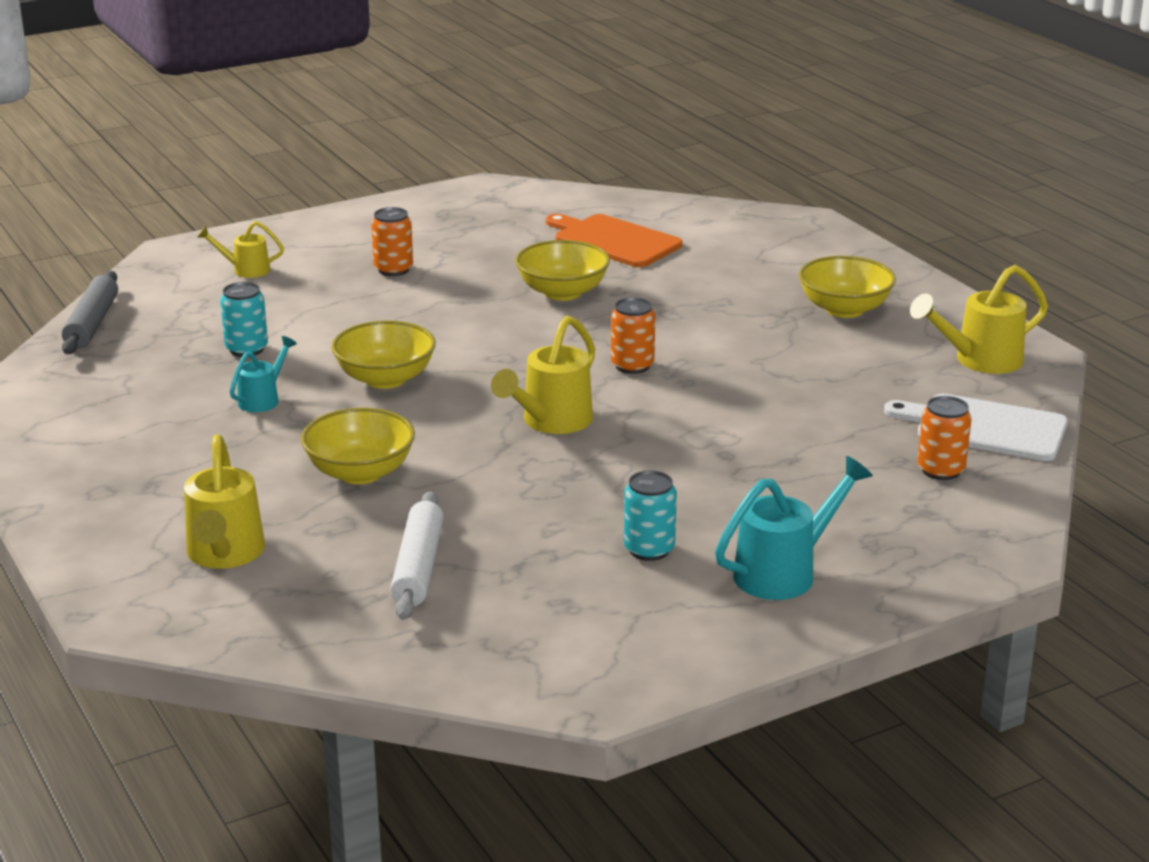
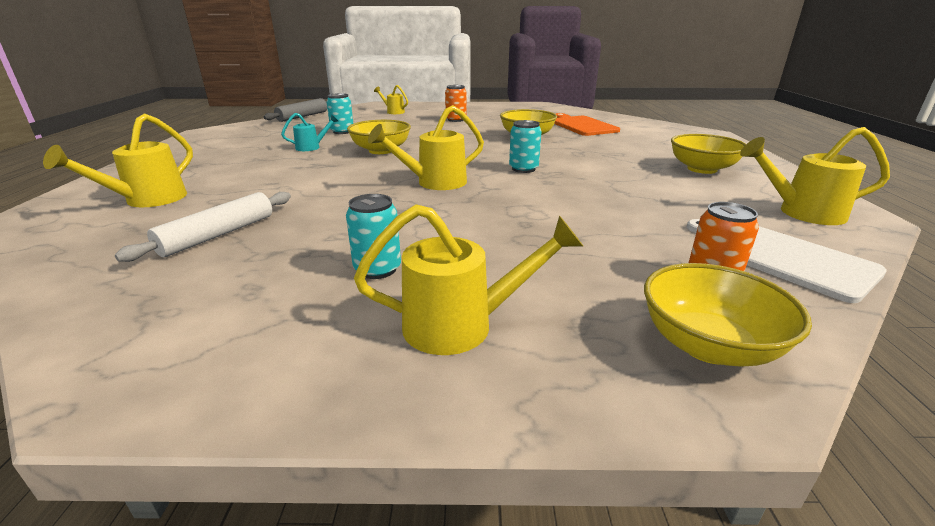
camera: 30 degrees right, 0 degrees up
(360, 472) = (291, 182): yellow bowl -> yellow bowl (708, 345)
(632, 366) = (523, 169): orange can -> turquoise can
(784, 572) = (462, 325): turquoise watering can -> yellow watering can

